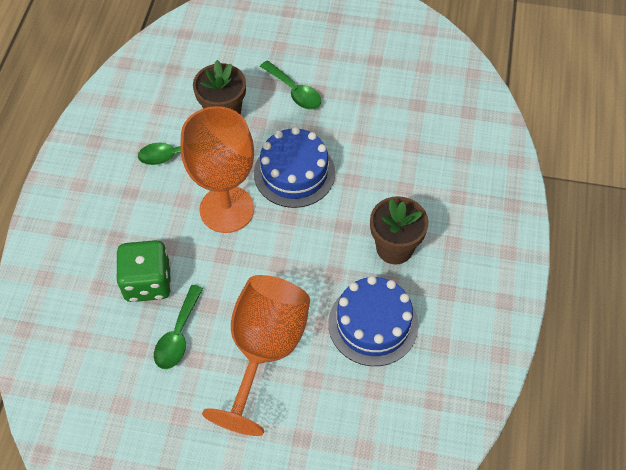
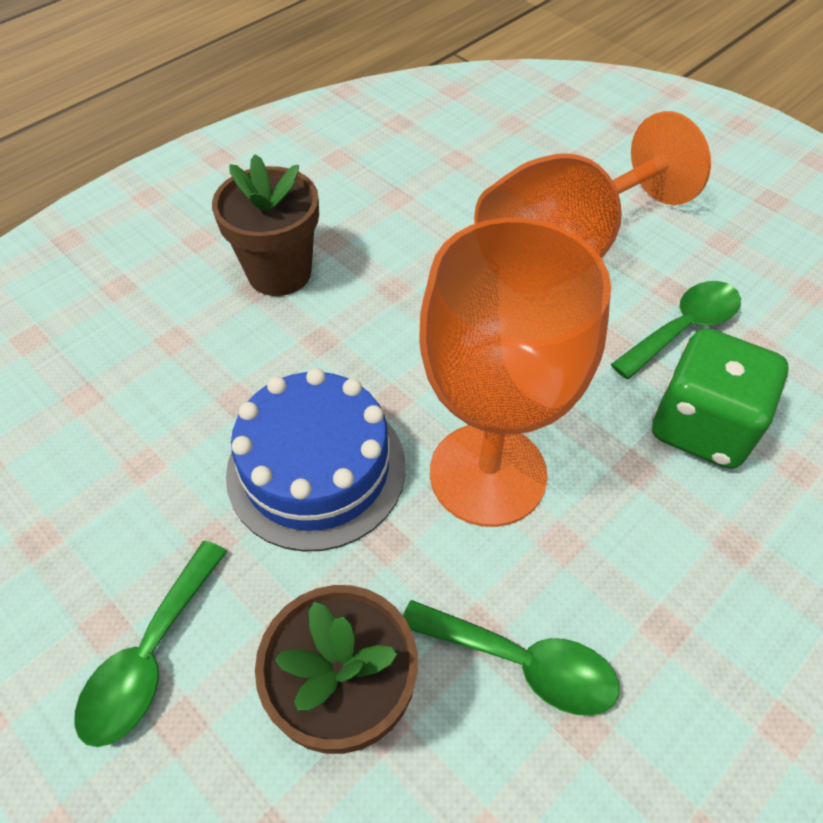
camera: 145 degrees left, 5 degrees down
(294, 91) = (150, 657): green spoon -> green spoon turned 150 degrees counterclockwise
(373, 324) = (397, 211): blue cake -> none

